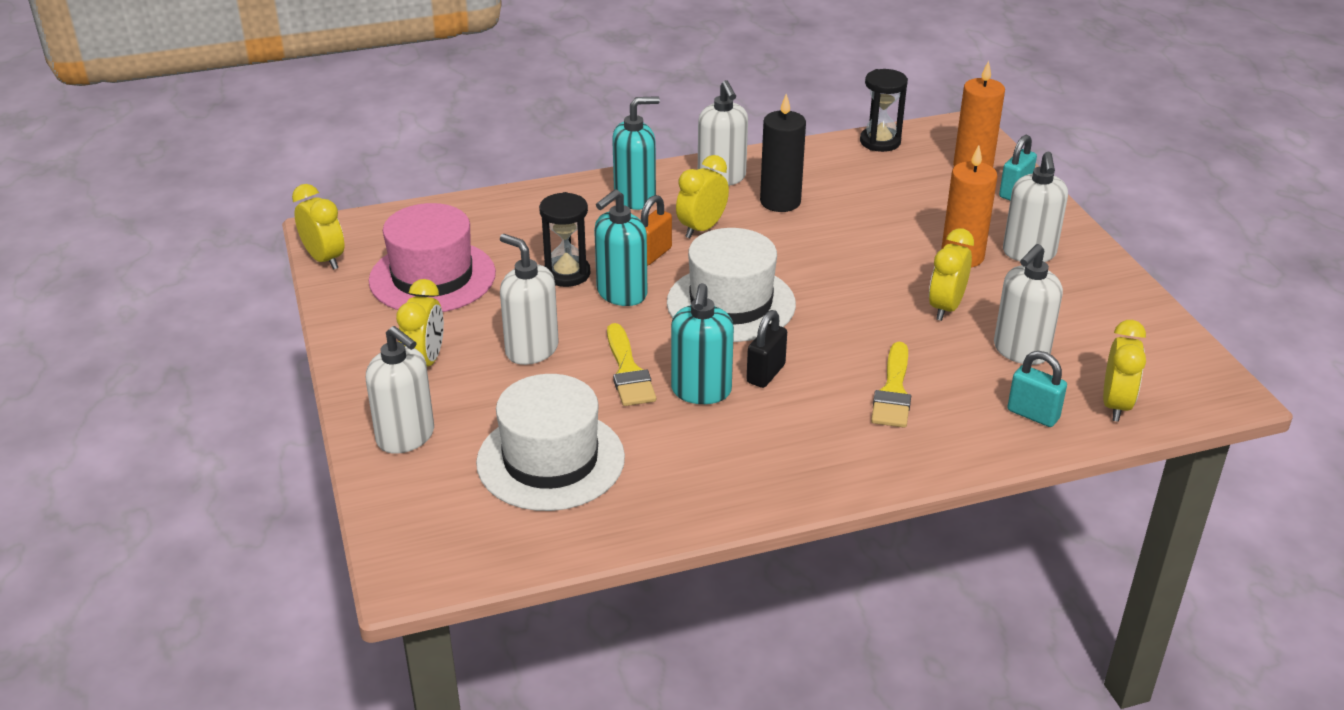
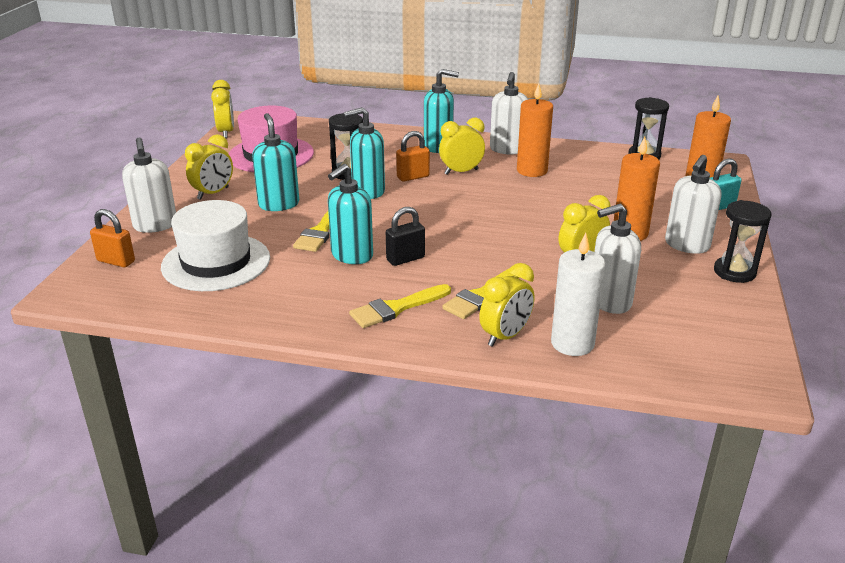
camera: 30 degrees right, 5 degrees down
(419, 506) = (116, 261): none -> orange padlock
(531, 350) = (278, 204): white soap dispenser -> turquoise soap dispenser
(731, 303) = (430, 215): white hat -> none
(780, 202) = (532, 171): black candle -> orange candle
(823, 441) = (396, 308): none -> yellow brush
(1033, 414) = (572, 343): turquoise padlock -> white candle
(1099, 272) = (734, 272): none -> black hourglass
(1115, 405) = (649, 360): yellow clock -> yellow clock (505, 336)

